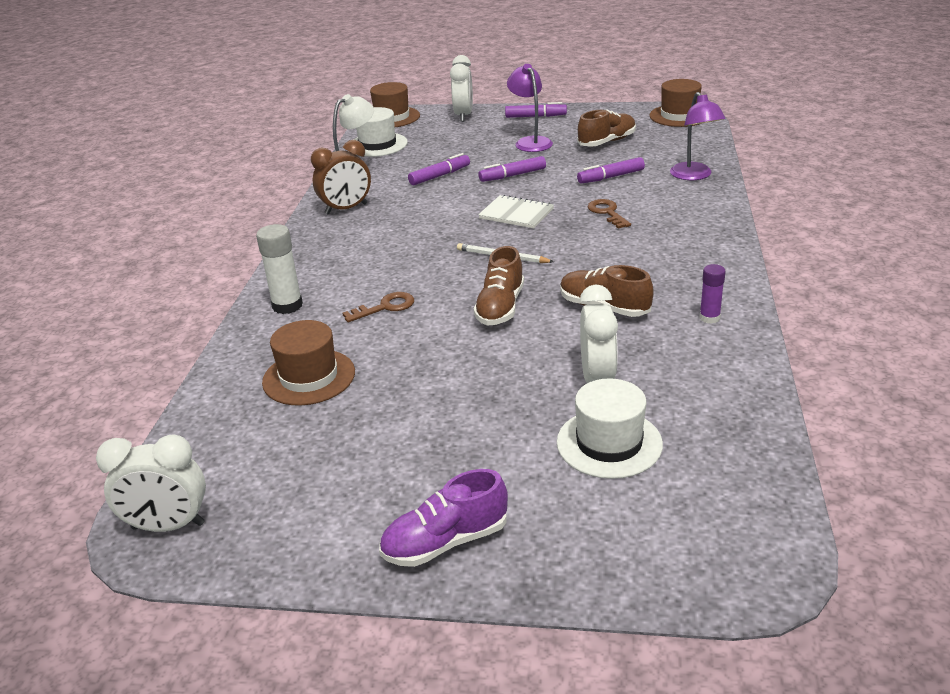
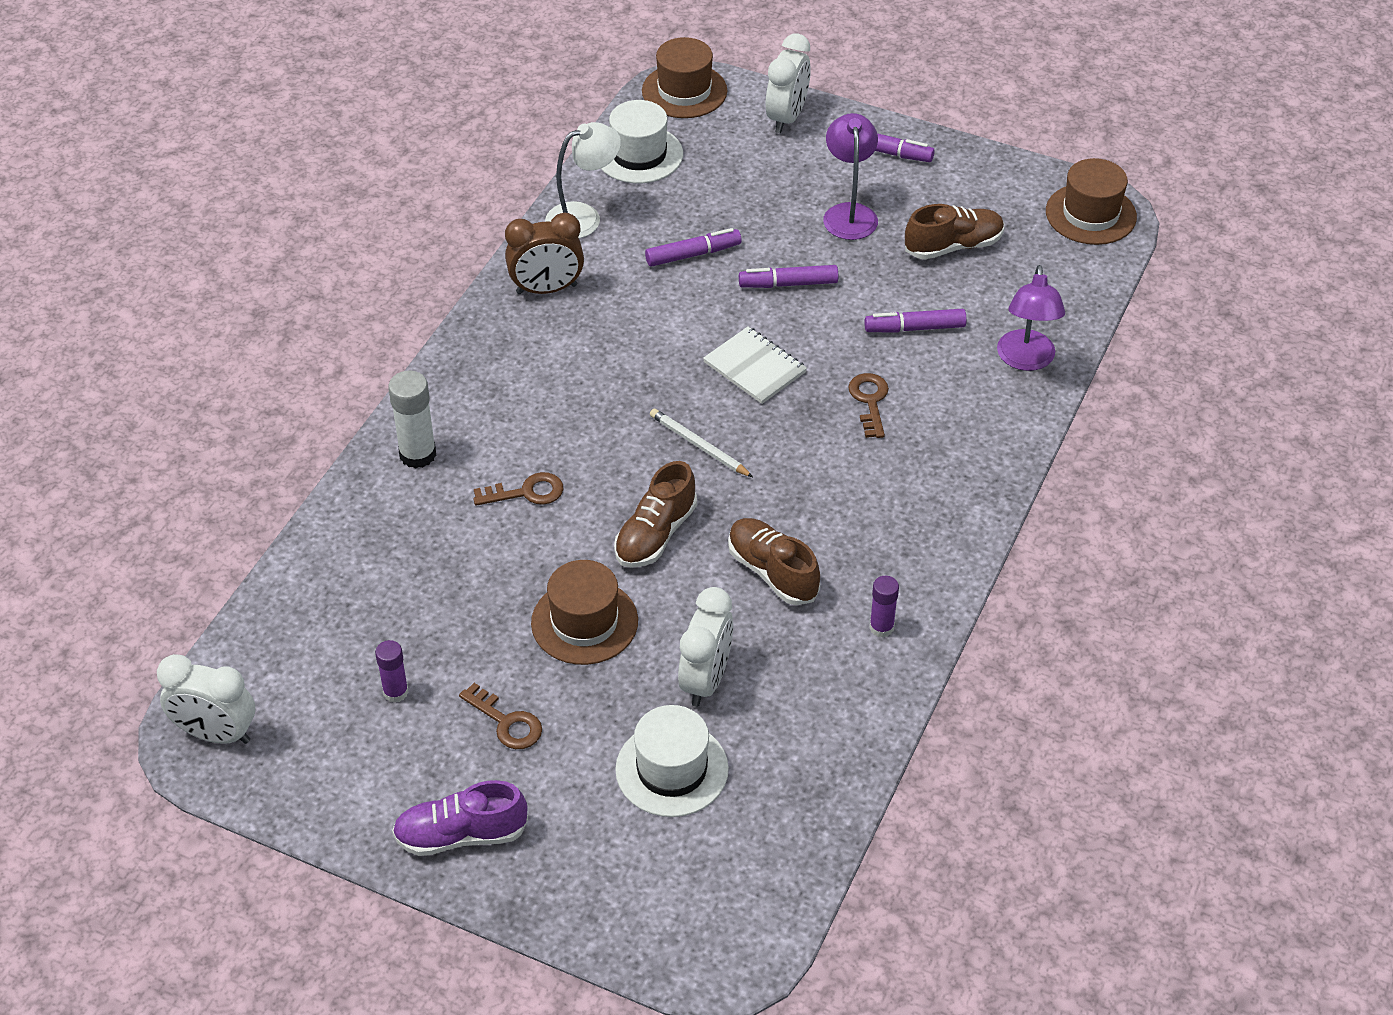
camera: 15 degrees right, 15 degrees up
(309, 377) = (405, 578): brown hat -> brown hat (584, 622)
(333, 452) = (395, 692): none -> purple glue stick
(444, 448) = (506, 722): none -> brown key

